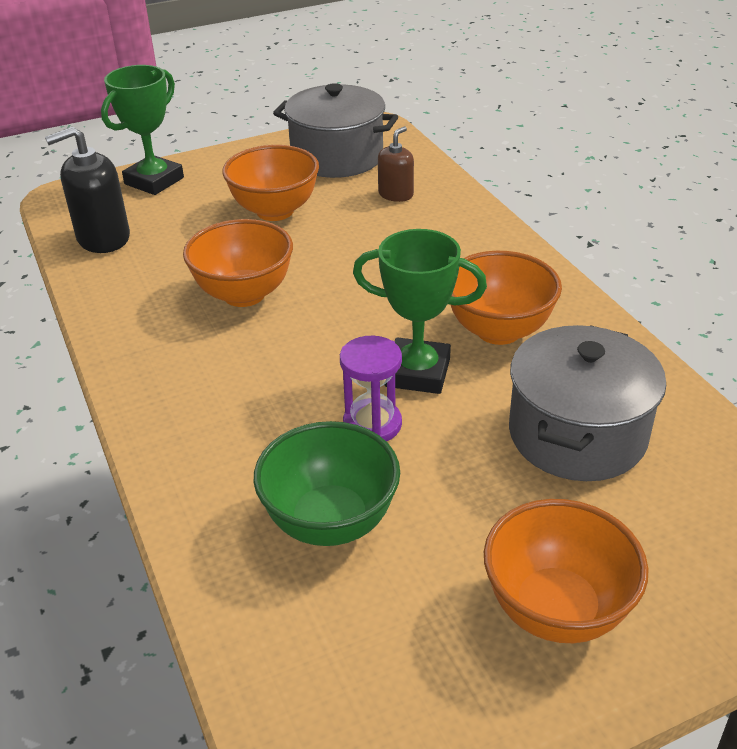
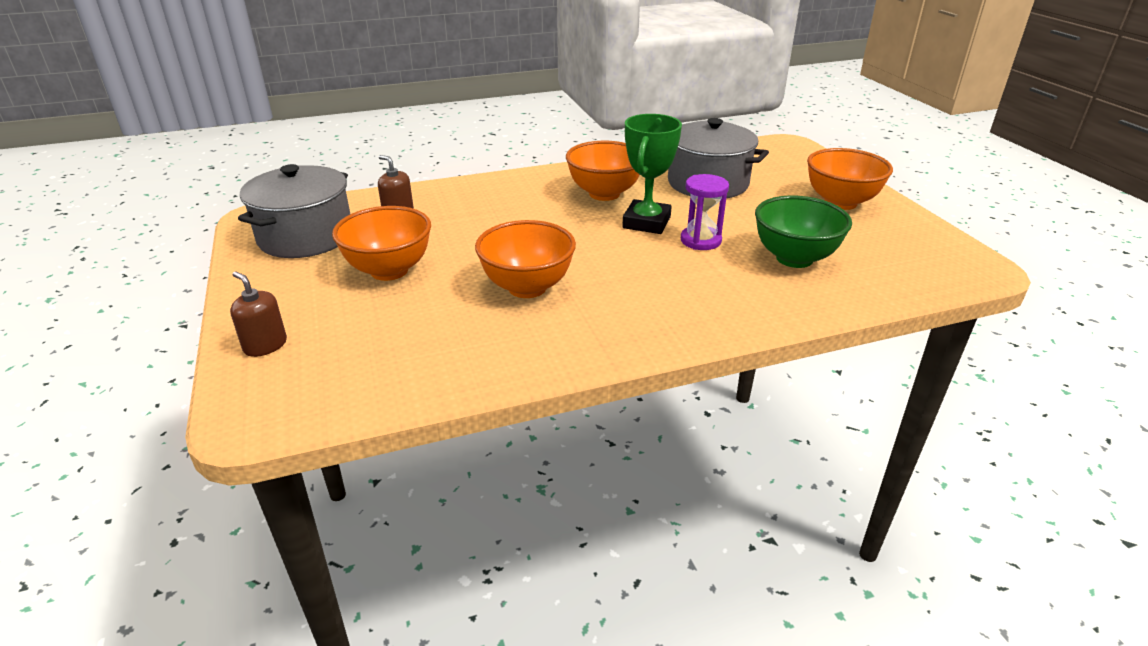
camera: 85 degrees left, 5 degrees down
(103, 238) = (380, 376): black soap dispenser -> none
(154, 181) = (265, 345): green trophy -> brown soap dispenser

